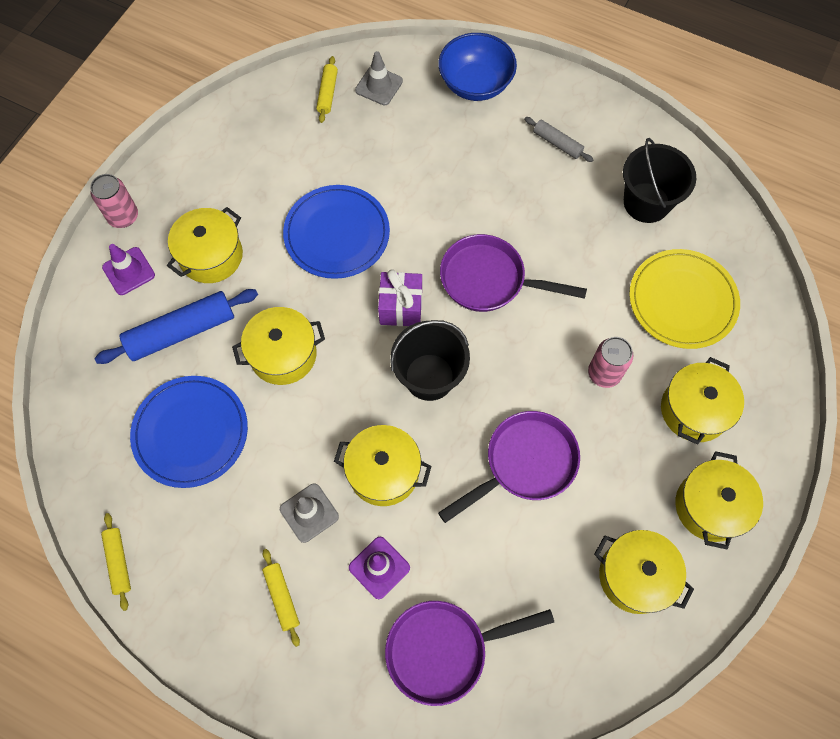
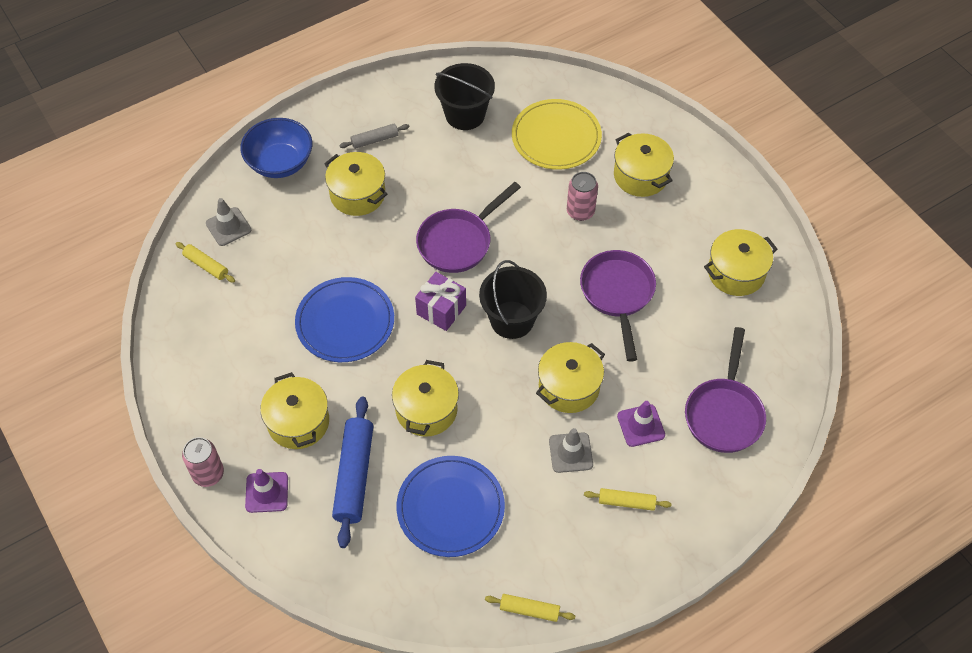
camera: 60 degrees left, 10 degrees down
(710, 506) = (713, 205): yellow pot -> yellow pot (357, 194)

